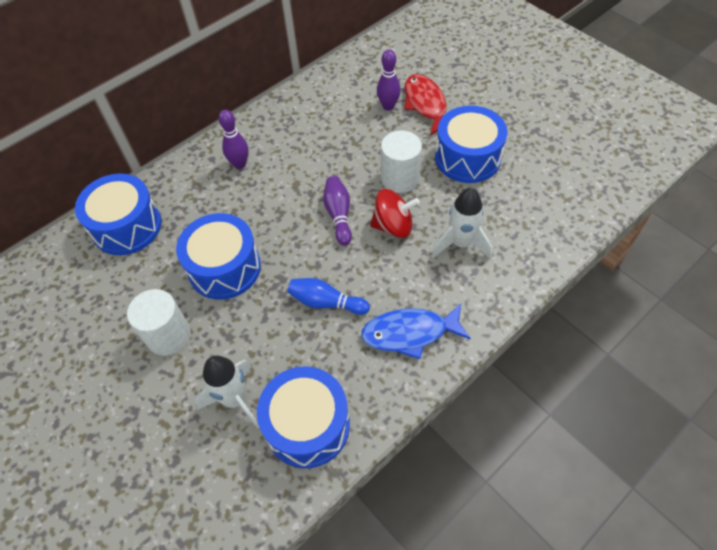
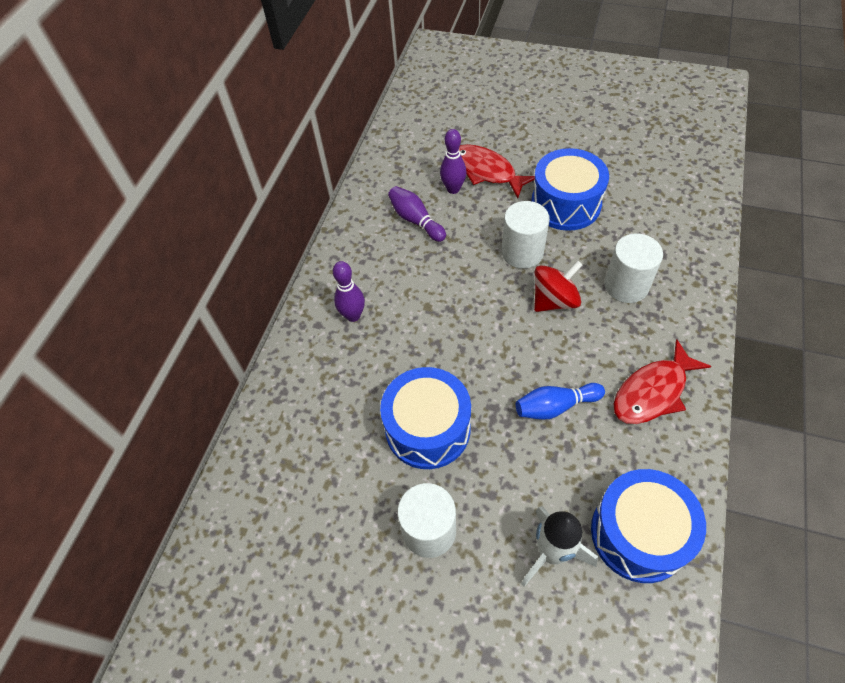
camera: 30 degrees left, 0 degrees up
(127, 226) = (284, 443): blue drum -> none
(339, 215) = (495, 316): purple bowling pin -> purple bowling pin (416, 220)
(410, 333) = (653, 392): blue fish -> red fish
(460, 243) = (626, 285): white rocket -> white cylinder

